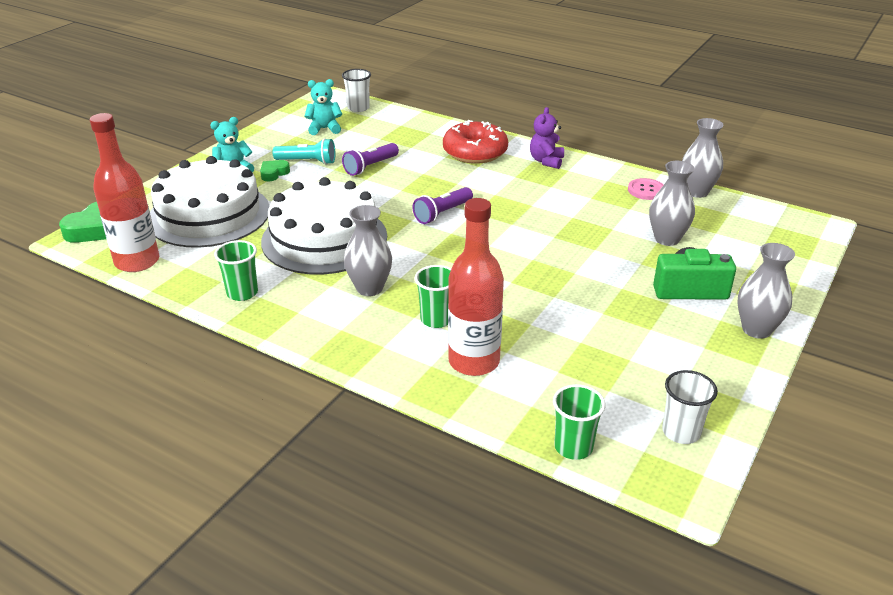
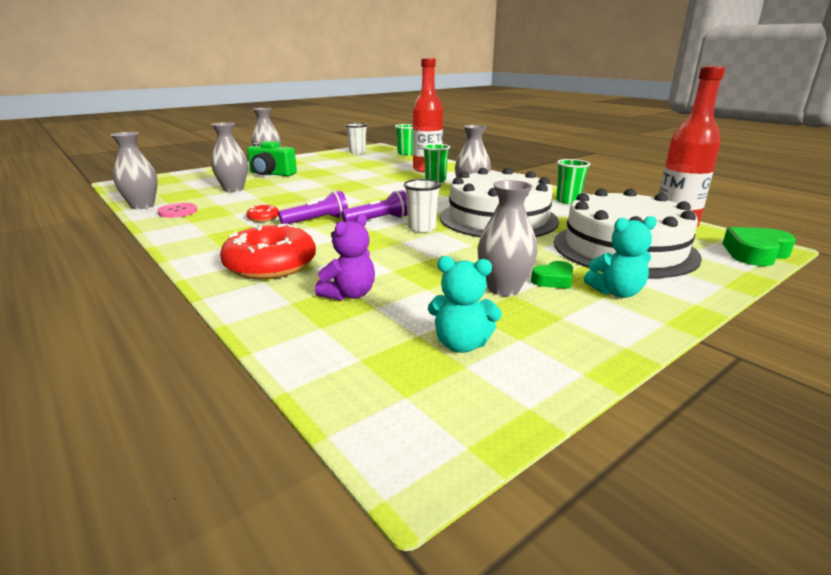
camera: 160 degrees left, 10 degrees down
(307, 161) = (503, 288): turquoise flashlight -> grey vase
(358, 108) = (366, 389): white cup -> white cup (422, 228)
(370, 167) = (419, 268): purple flashlight -> purple flashlight (317, 221)
(546, 161) = (210, 244): purple teddy bear -> purple teddy bear (349, 294)
(552, 196) = (263, 218): none -> red donut

